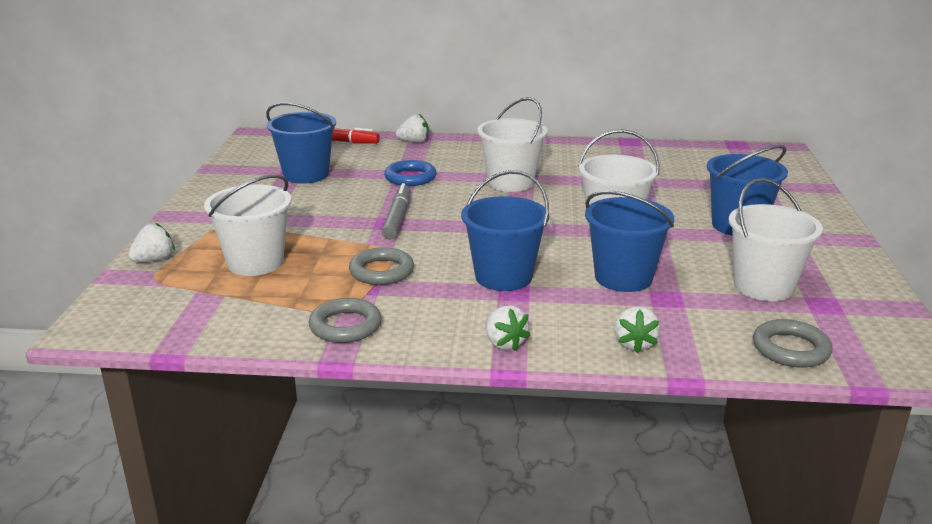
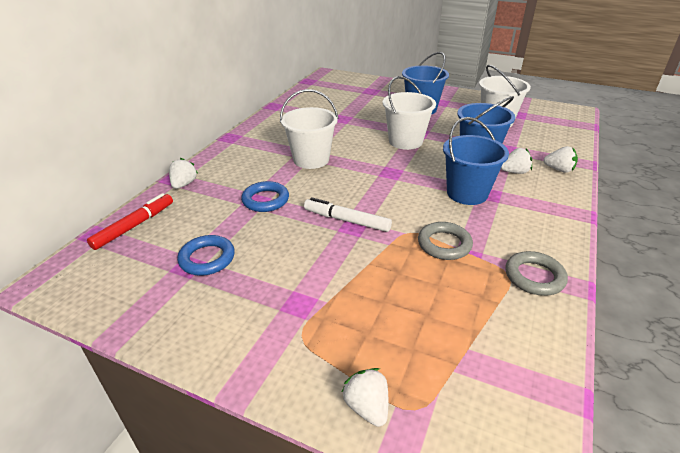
camera: 70 degrees left, 10 degrees up
(255, 262) = (403, 318): white bucket -> none
(306, 175) = (207, 258): blue bucket -> blue ring
(397, 218) = (346, 220): grey marker -> white marker
(504, 343) = (559, 211): white strawberry -> white strawberry (514, 172)
(790, 349) = (562, 133): grey ring -> none

